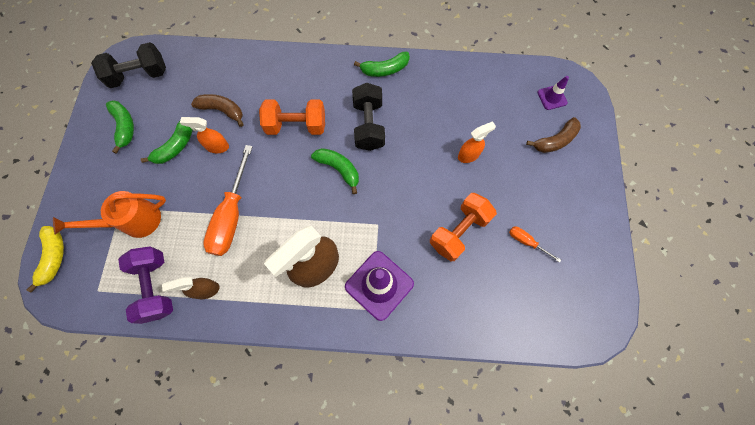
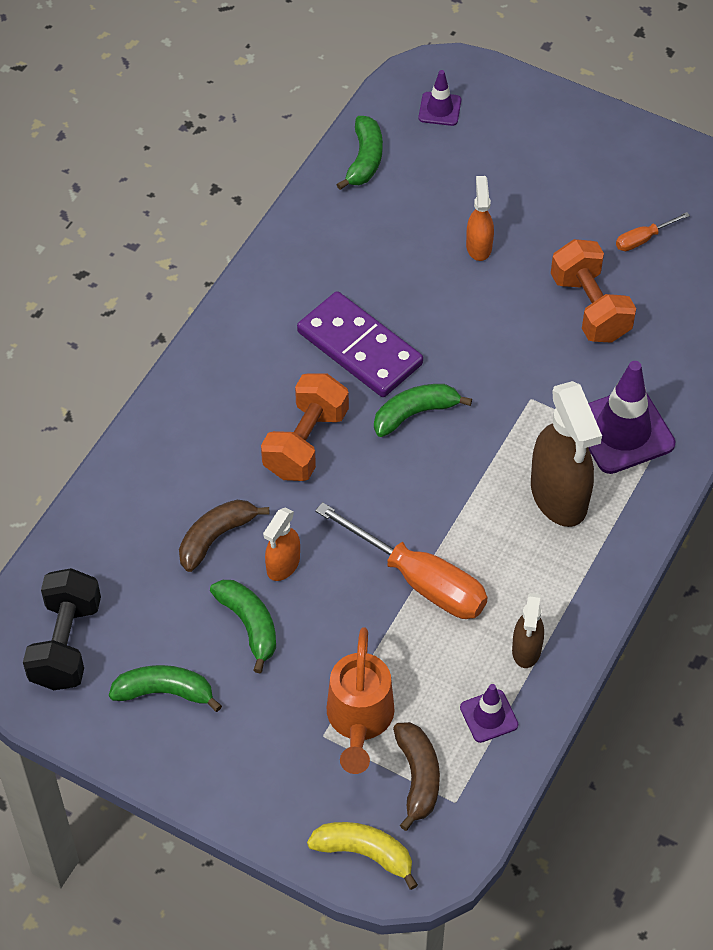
camera: 65 degrees left, 15 degrees down
(156, 287) = (489, 716): purple dumbbell -> purple traffic cone
(368, 125) = (360, 348): black dumbbell -> purple domino
(385, 69) = (269, 288): green banana -> green banana (364, 160)
(555, 141) = (510, 138): brown banana -> brown banana (418, 777)

